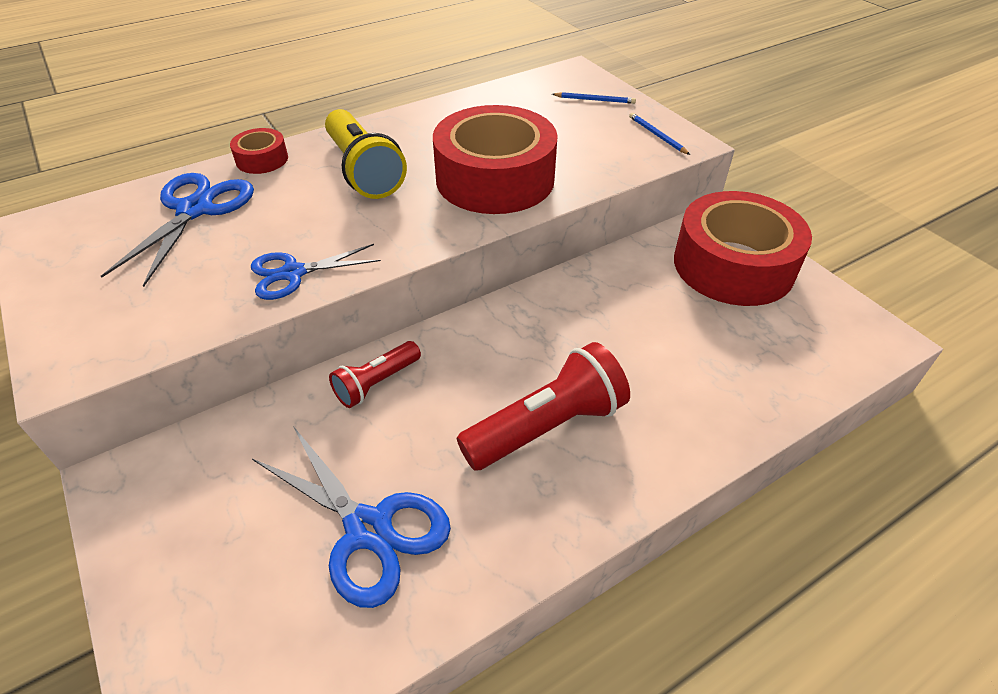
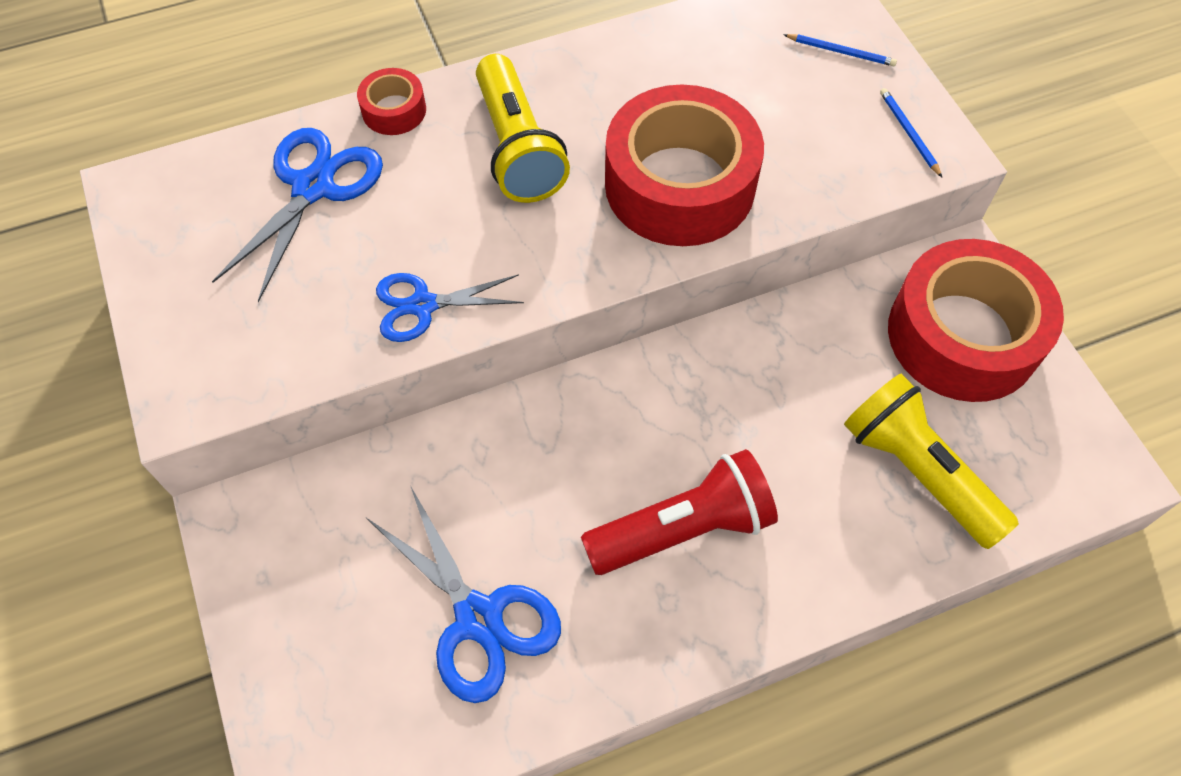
camera: 10 degrees right, 15 degrees up
(376, 383) = (504, 442): red flashlight -> none
(731, 357) = (917, 471): none -> yellow flashlight

